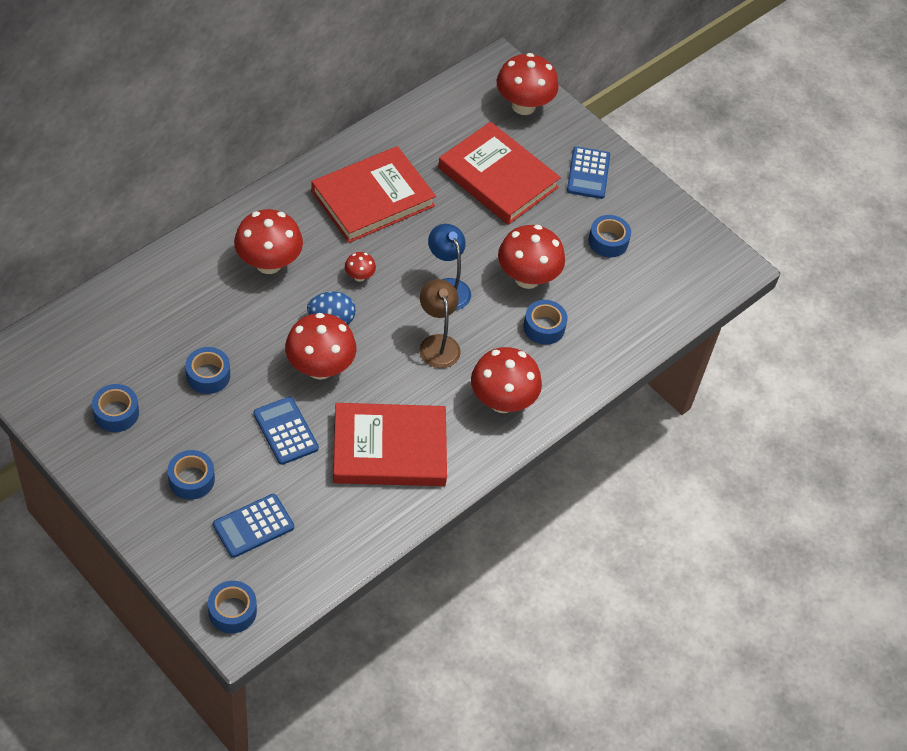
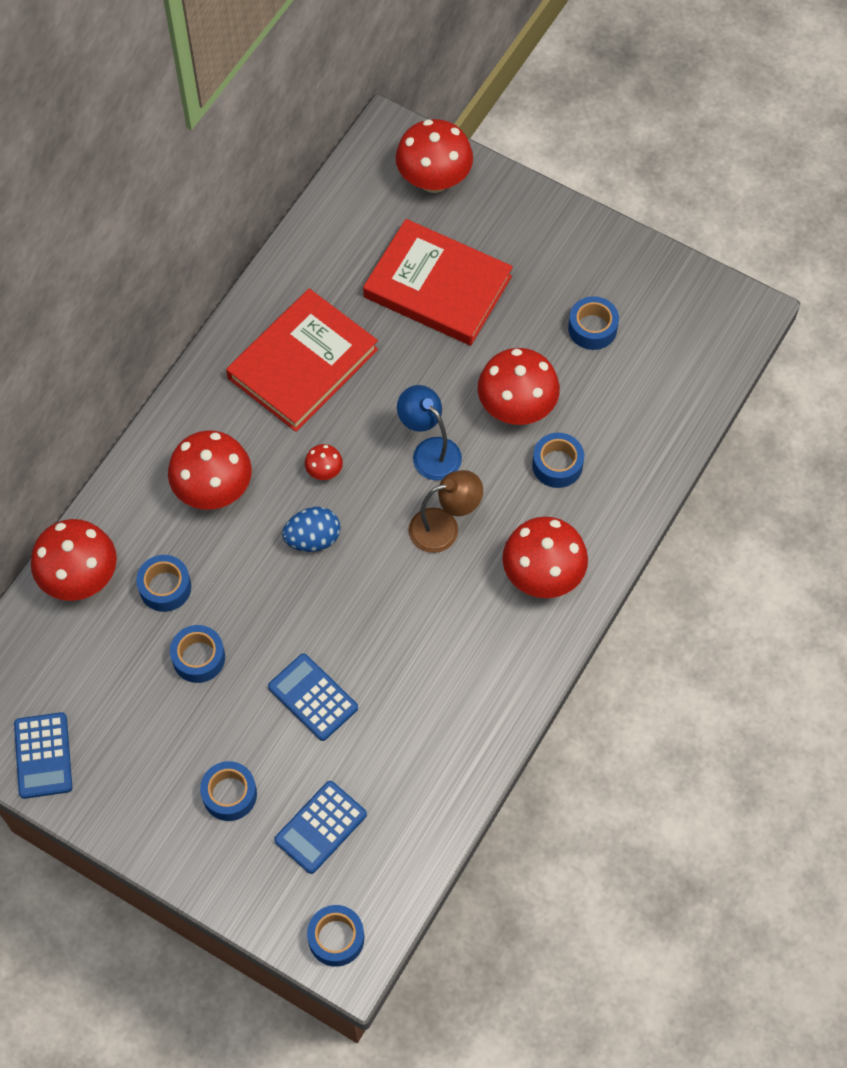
camera: 10 degrees left, 10 degrees up
(116, 413) = (112, 741): blue tape -> blue tape (165, 587)
(320, 368) = (322, 604): red mushroom -> red mushroom (80, 578)
(389, 449) = (437, 679): red book -> none
(437, 344) = (444, 527): brown lamp -> brown lamp turned 105 degrees clockwise
(588, 173) = (539, 246): blue calculator -> blue calculator (43, 756)

